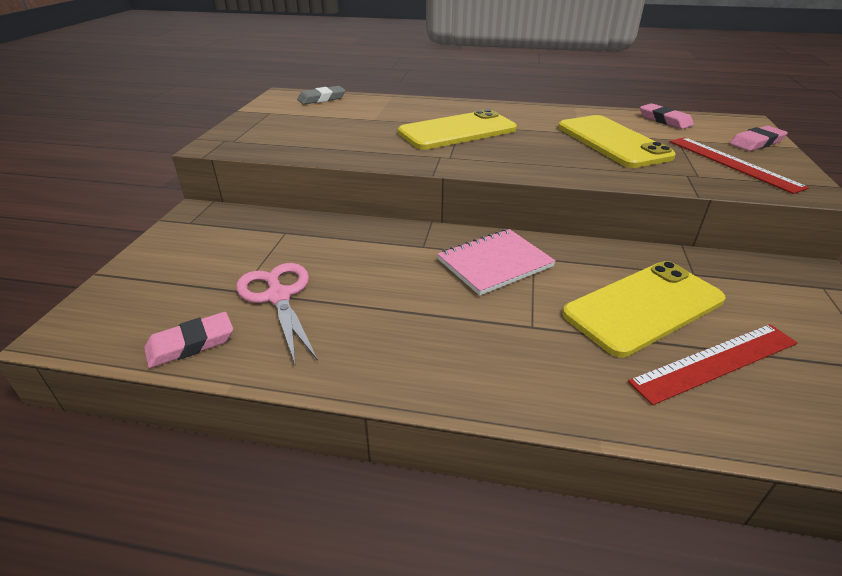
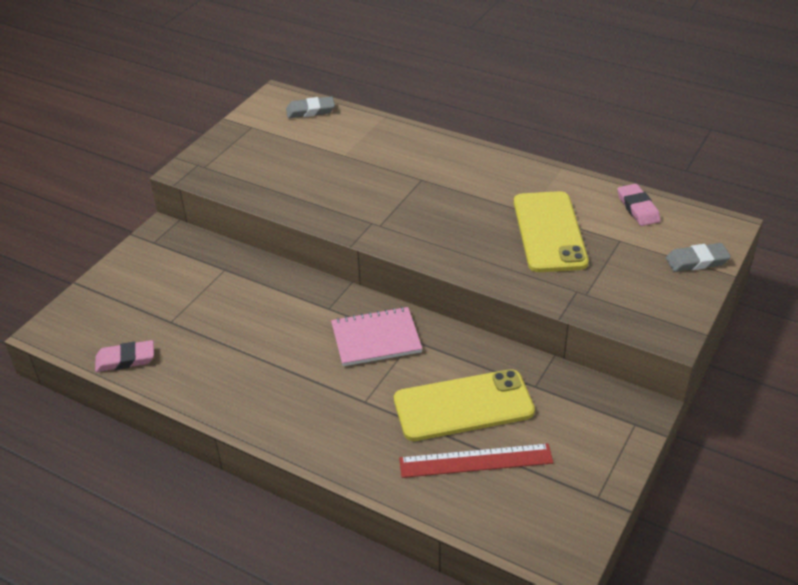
camera: 20 degrees right, 5 degrees up
(278, 296) = (196, 333): pink scissors -> none
(457, 131) = (411, 188): yellow phone -> none
(732, 163) = (637, 285): red ruler -> none
(756, 142) = (697, 261): pink eraser -> grey eraser

